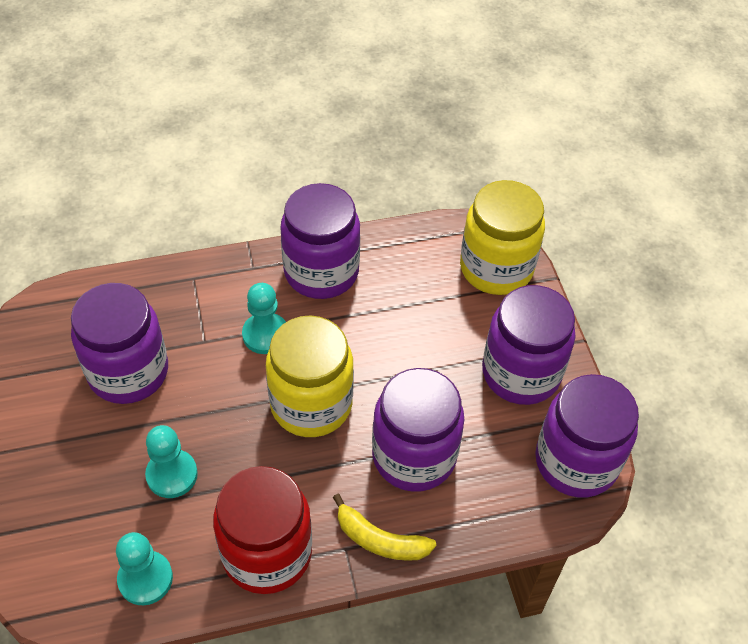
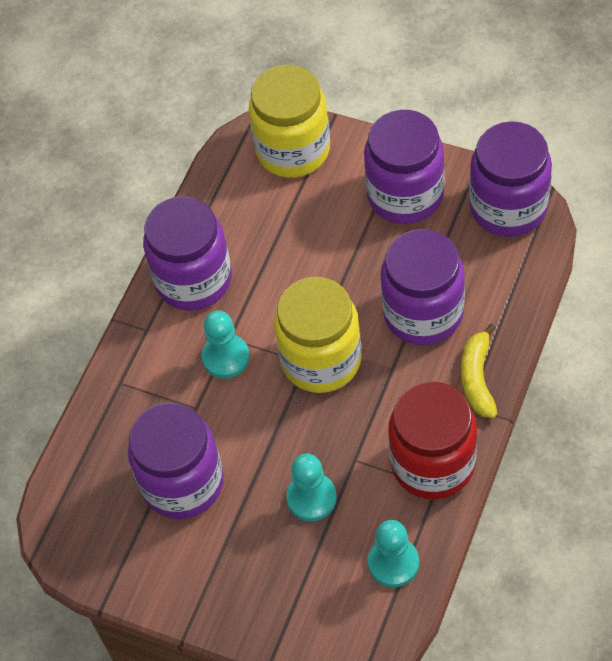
camera: 45 degrees left, 5 degrees up
(380, 540) = (477, 378): yellow banana -> yellow banana turned 120 degrees clockwise

